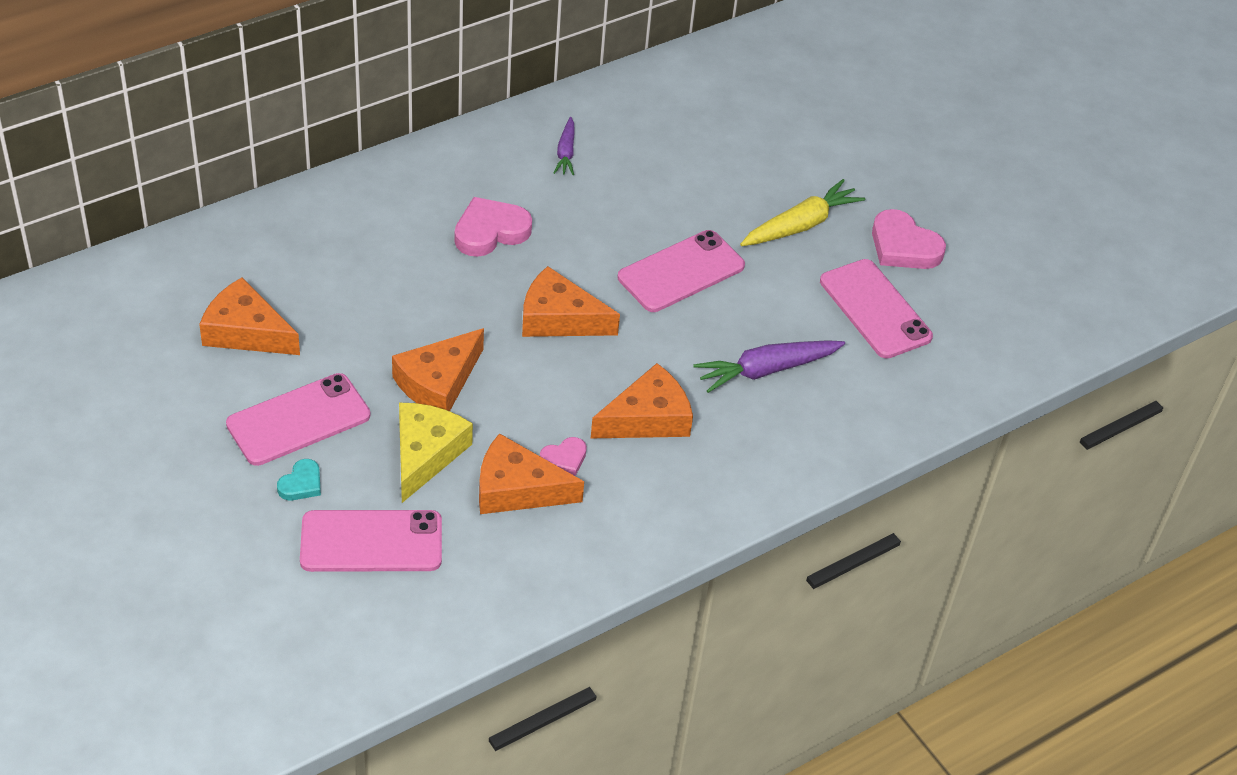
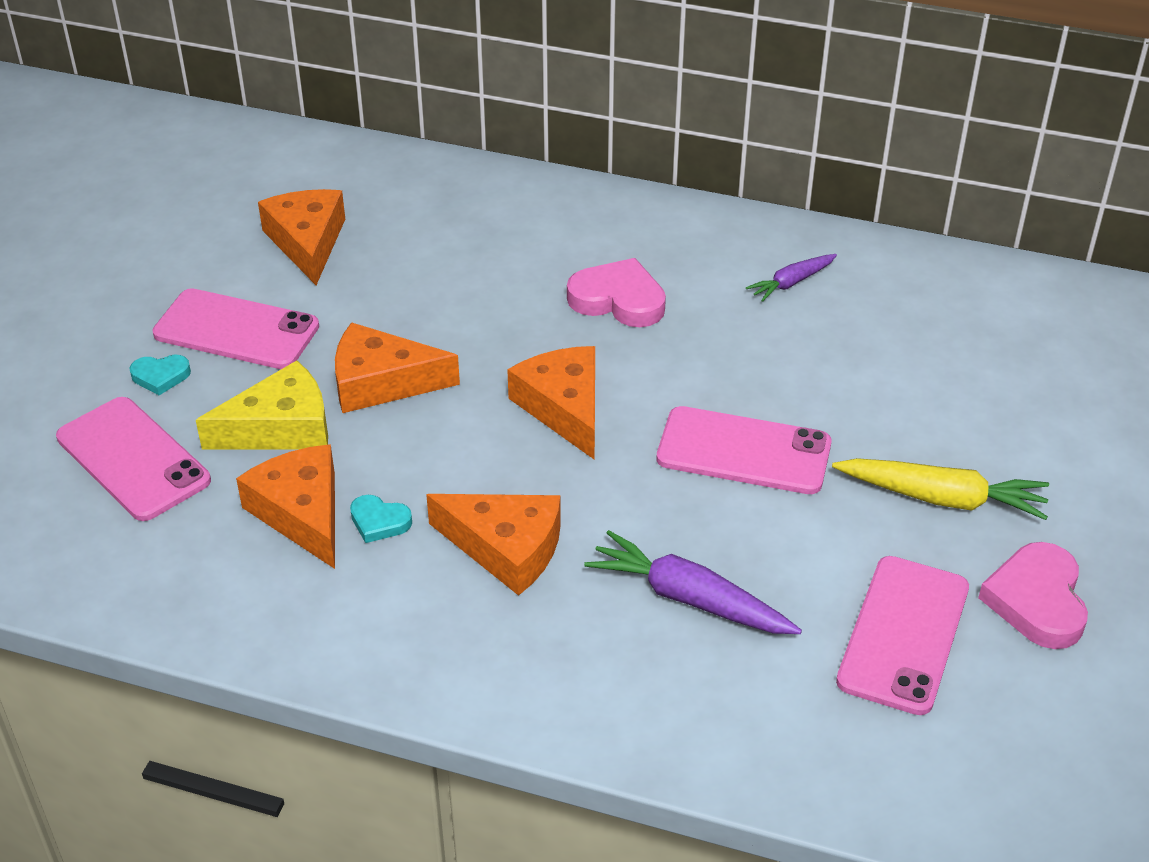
camera: 55 degrees right, 5 degrees down
(564, 459) = (379, 522): pink heart -> turquoise heart

